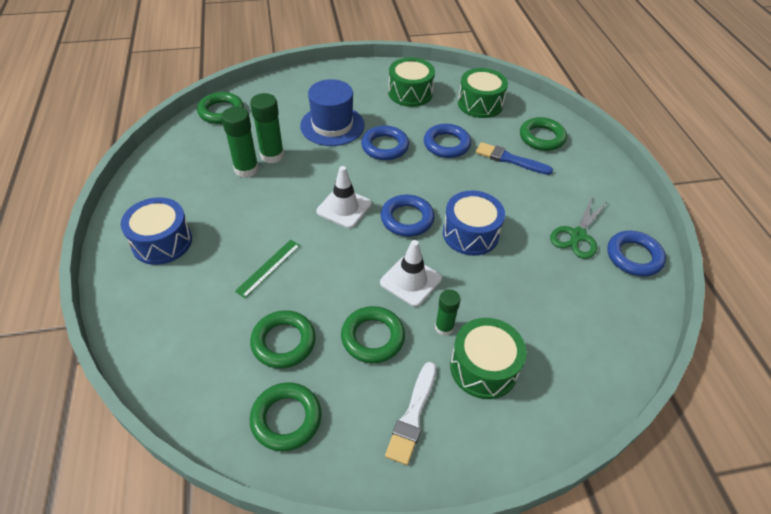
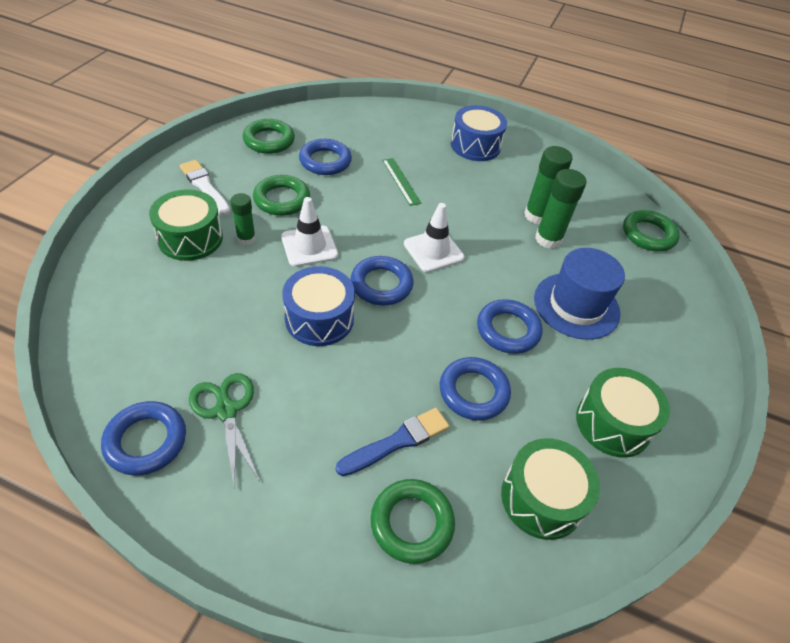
camera: 120 degrees right, 0 degrees up
(283, 342) = (325, 161): green ring -> blue ring

